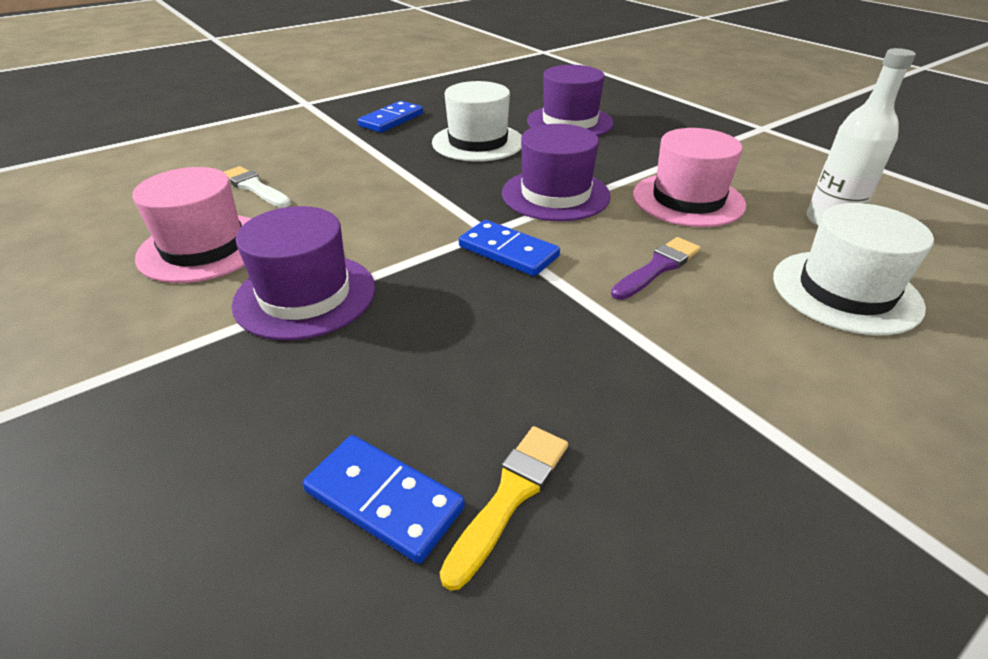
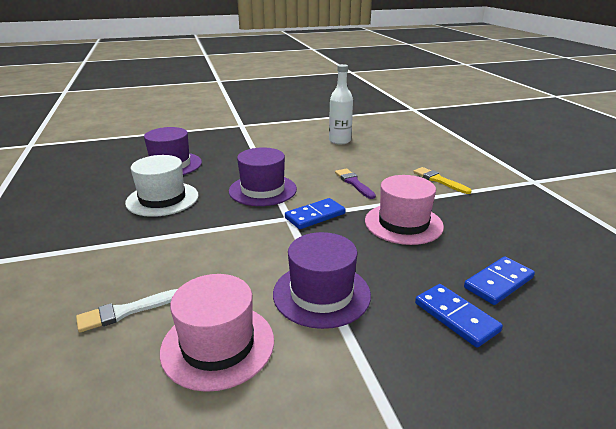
camera: 70 degrees left, 10 degrees down
(391, 120) = (70, 226): blue domino -> blue domino (456, 317)
(510, 496) = (496, 250): yellow brush -> yellow brush (439, 180)
(688, 199) = (298, 160): pink hat -> pink hat (403, 223)
(845, 291) = (390, 154): white hat -> none

